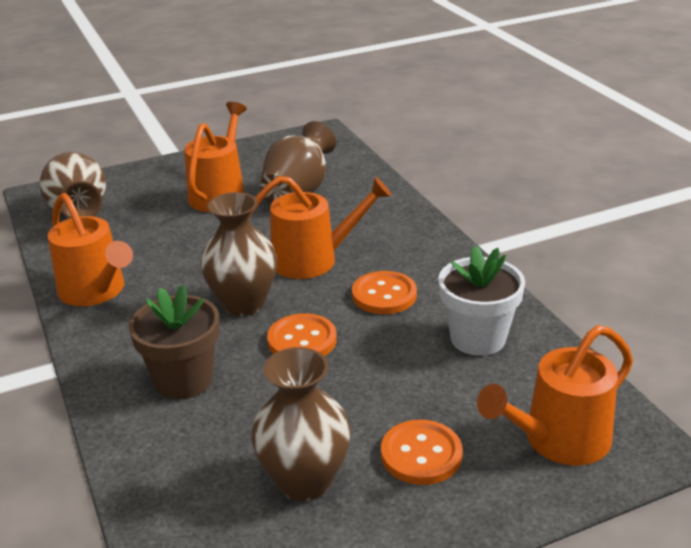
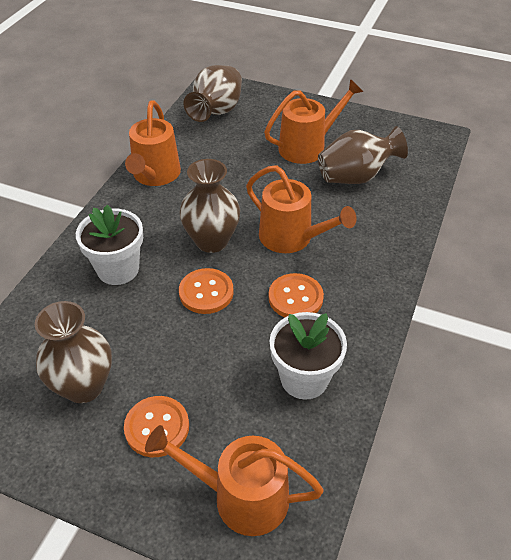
camera: 45 degrees right, 15 degrees up
(184, 380) = (118, 269): brown flower pot -> white flower pot

